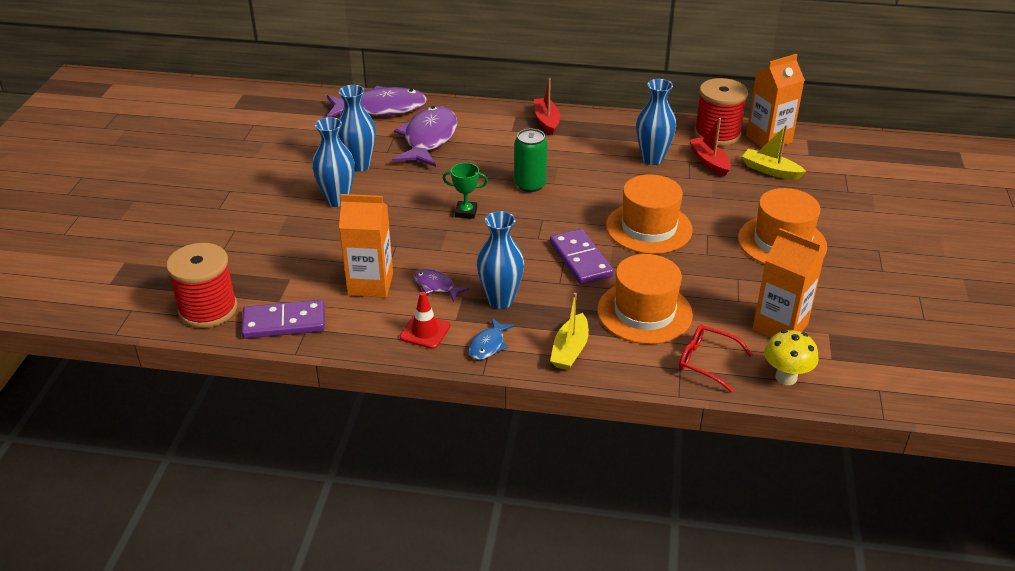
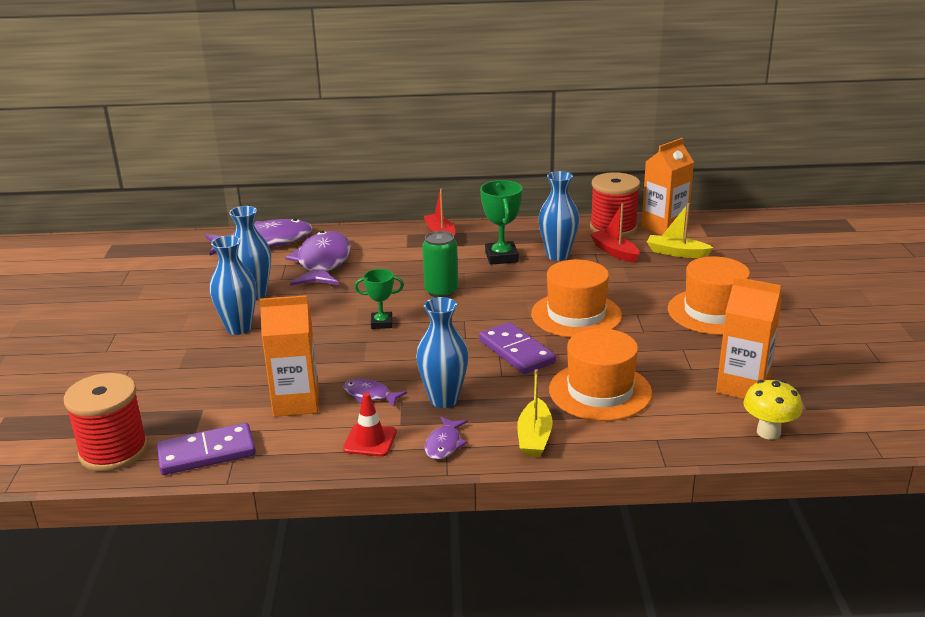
camera: 10 degrees left, 10 degrees down
(488, 345) = (444, 444): blue fish -> purple fish
(598, 154) = (501, 257): none -> green trophy
(706, 362) = (681, 429): red glasses -> none

